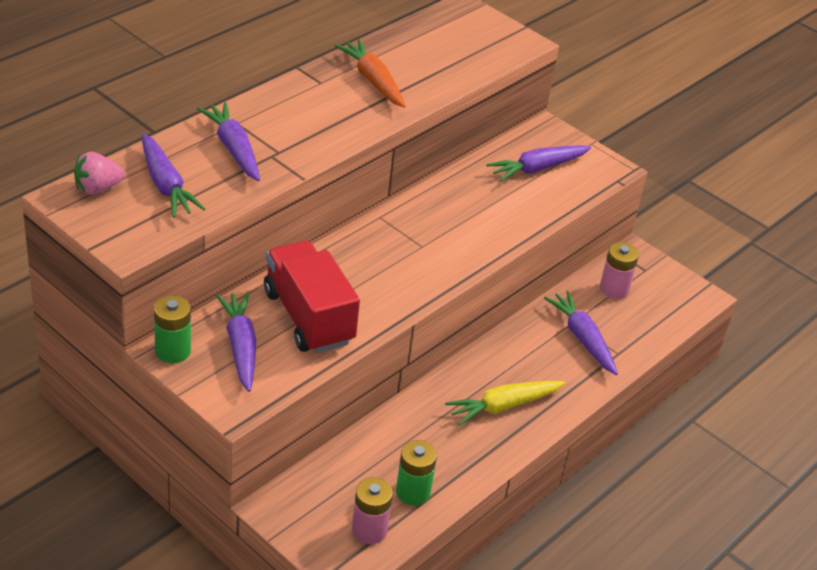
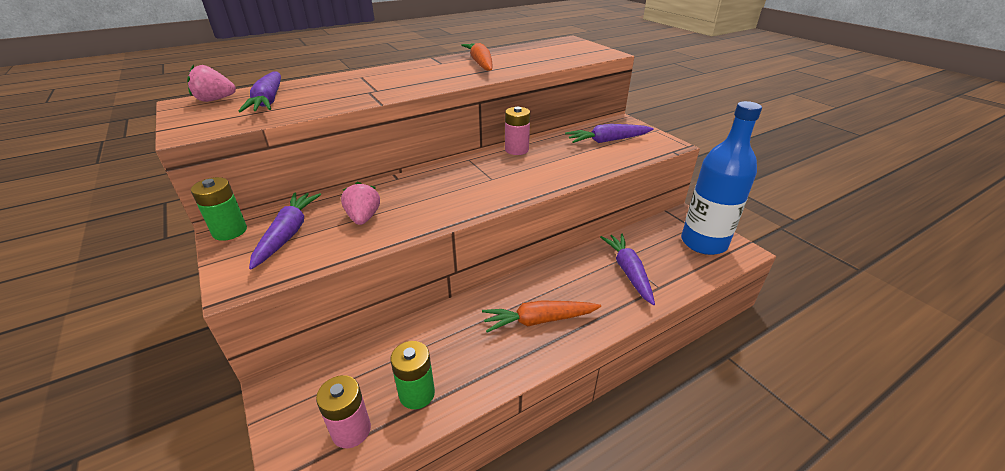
camera: 20 degrees right, 5 degrees down
(233, 149) = (343, 87): purple carrot -> none
(308, 317) = (363, 218): red truck -> pink strawberry
(503, 406) = (539, 320): yellow carrot -> orange carrot
(614, 289) = (663, 238): pink battery -> pink battery (516, 150)
(659, 290) = (703, 242): none -> blue bottle

